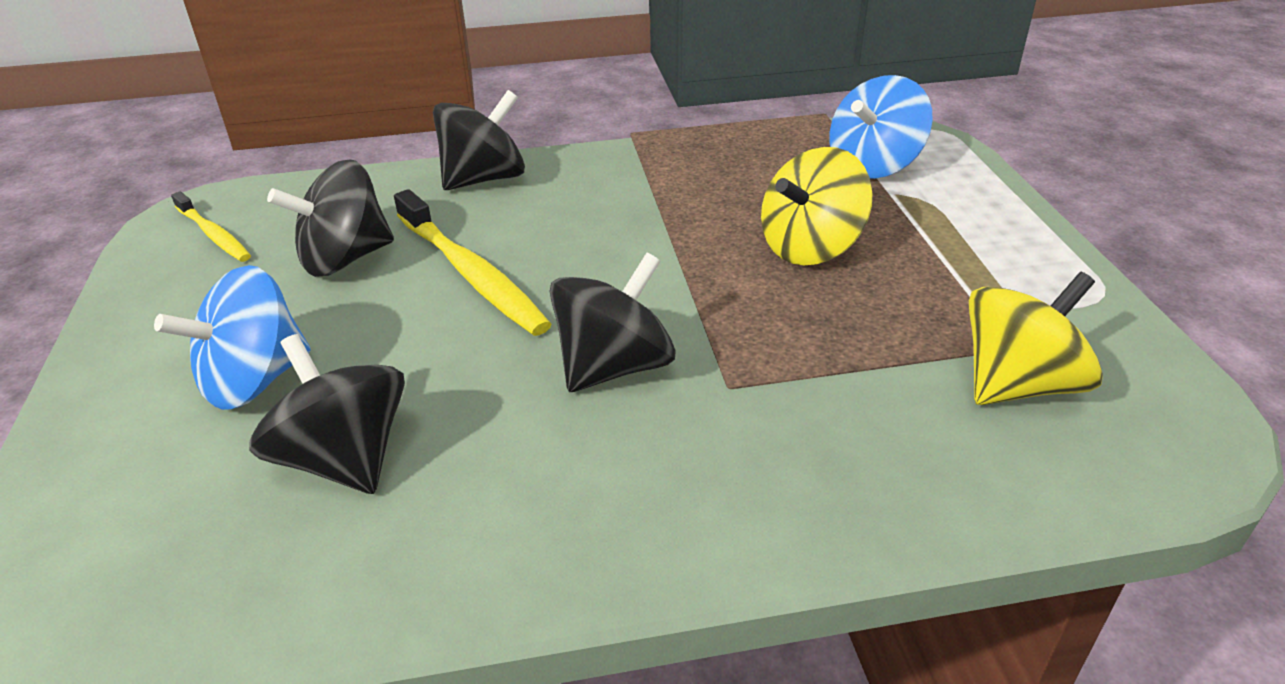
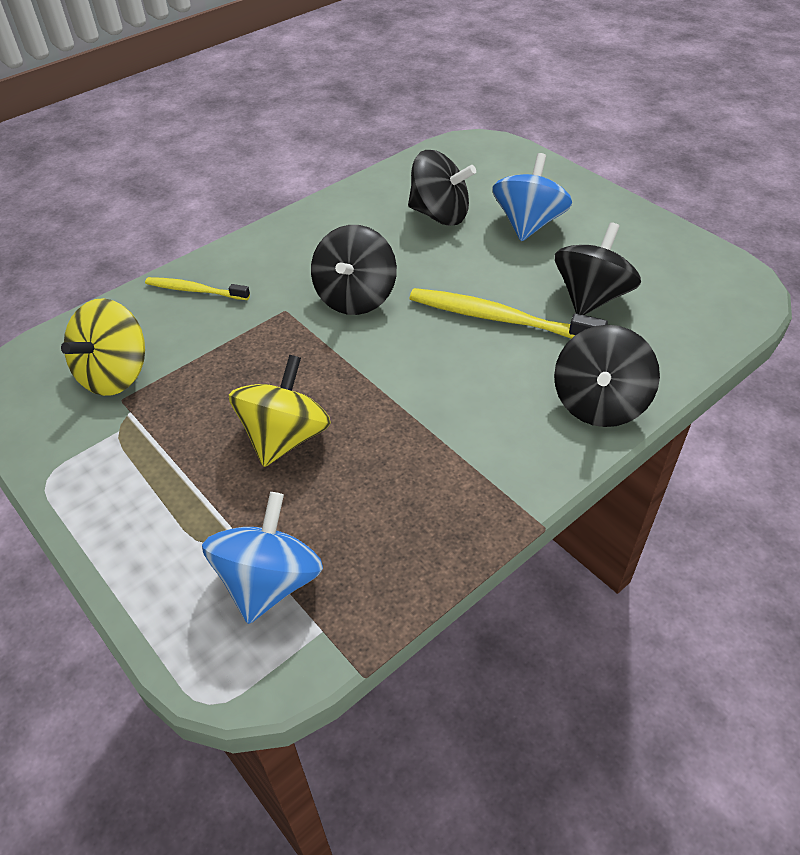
camera: 150 degrees right, 10 degrees up
(214, 234) = (698, 280): yellow toothbrush -> yellow toothbrush (195, 290)

